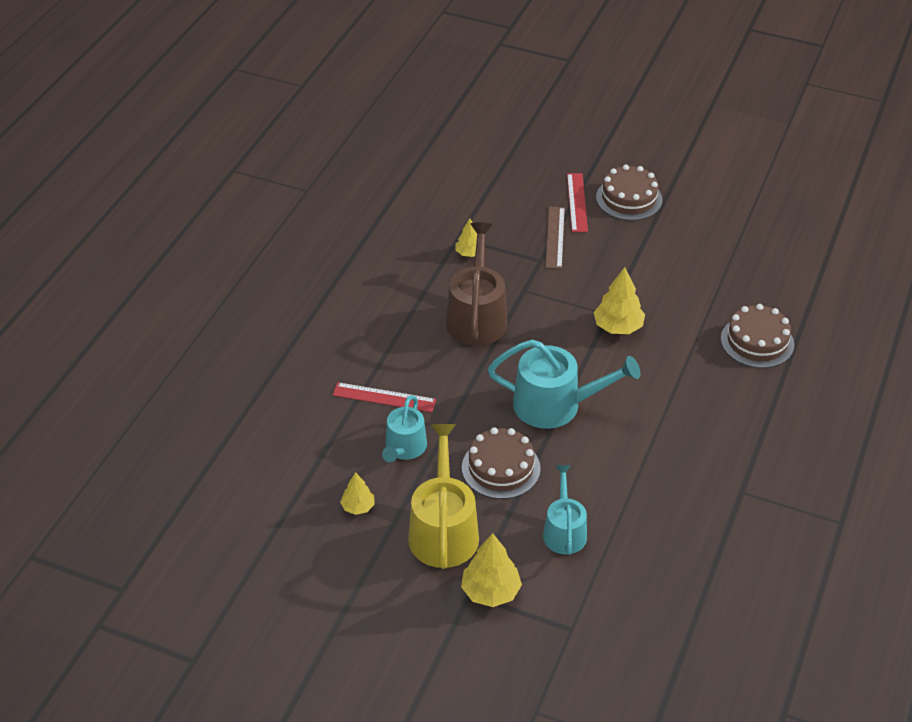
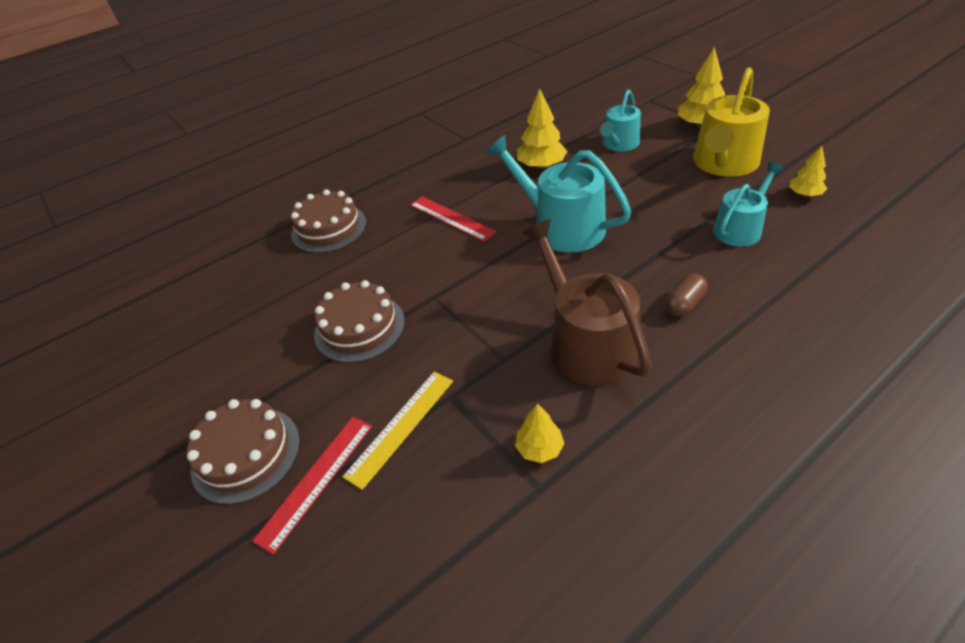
camera: 145 degrees left, 0 degrees up
(384, 397) = (748, 281): red ruler -> red ruler (451, 218)
(424, 364) = (684, 304): none -> brown capsule
(477, 316) = (586, 343): brown watering can -> brown watering can turned 120 degrees clockwise
(501, 468) = (647, 192): brown cake -> brown cake (359, 327)
(555, 237) = (401, 426): brown ruler -> yellow ruler
(618, 327) = (436, 279): yellow tree -> yellow tree (541, 166)

